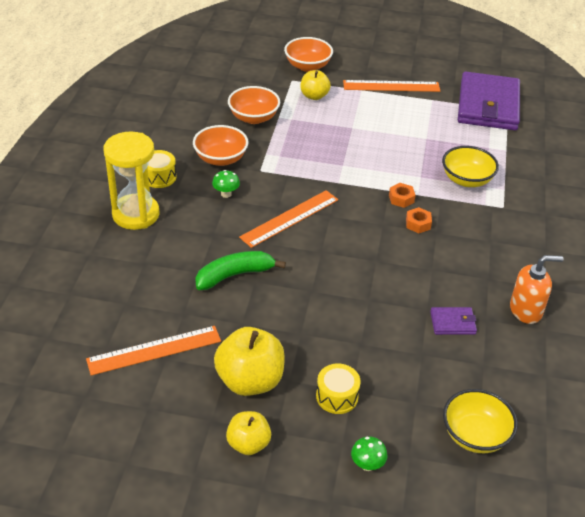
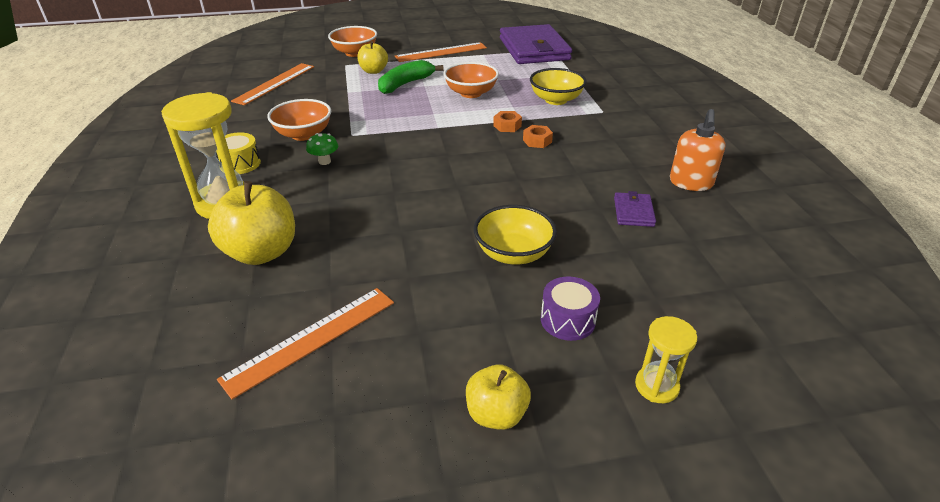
camera: 20 degrees left, 5 degrees down
(234, 275) = (373, 231): green banana -> green banana (405, 84)
(250, 380) = (454, 336): yellow apple -> yellow apple (261, 252)
(253, 118) = (322, 97): orange bowl -> orange bowl (471, 93)
(290, 218) = (406, 166): orange ruler -> orange ruler (275, 83)
(337, 396) = (567, 320): yellow drum -> purple drum
(367, 465) = (656, 386): green mushroom -> yellow hourglass
(453, 323) = (633, 212): purple wallet -> purple wallet turned 60 degrees counterclockwise
(475, 435) = (743, 311): yellow bowl -> yellow bowl (513, 253)
(526, 310) = (691, 183): orange soap dispenser -> orange soap dispenser turned 135 degrees clockwise

